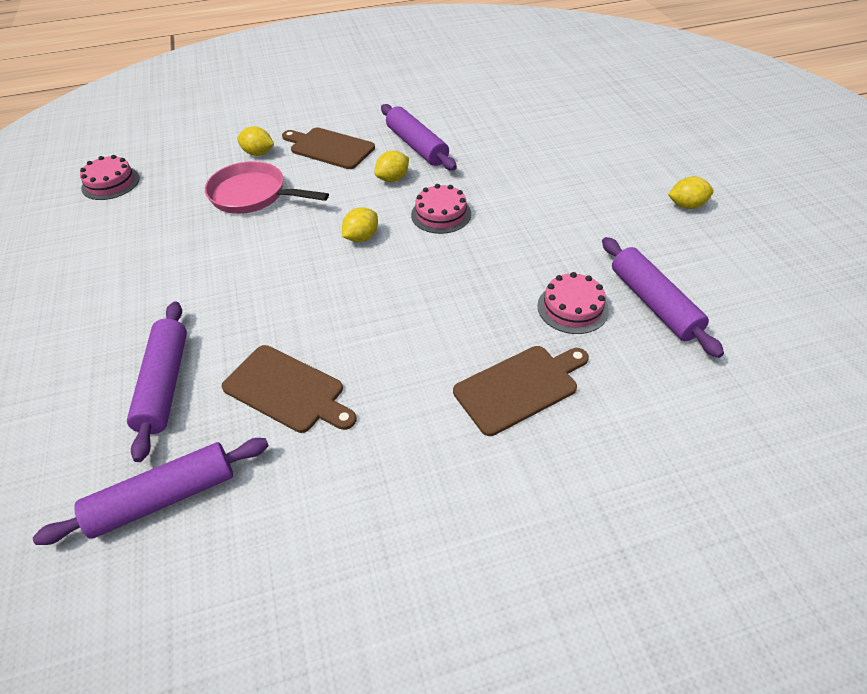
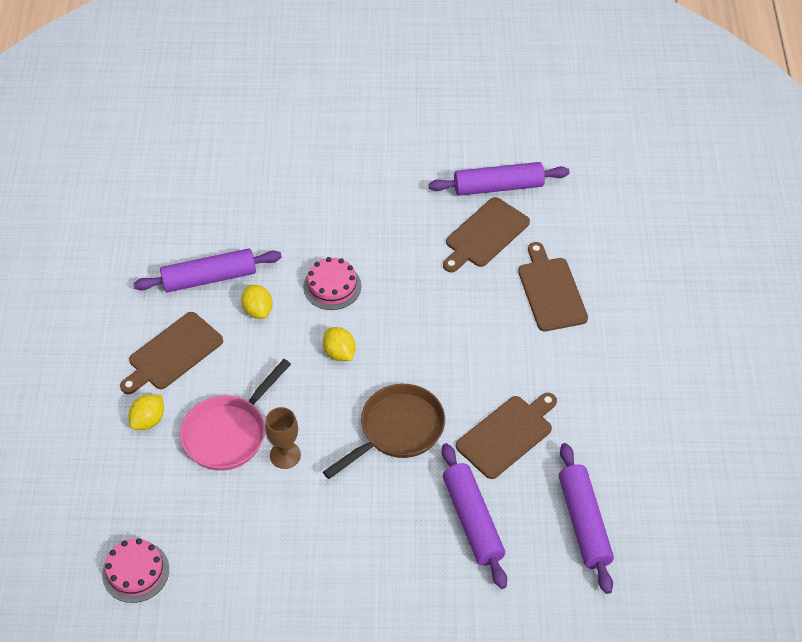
camera: 75 degrees left, 5 degrees up
(164, 384) = (472, 520): purple rolling pin -> purple rolling pin turned 60 degrees clockwise
(234, 232) = (285, 455): none -> brown goblet
(276, 298) = (397, 430): none -> brown pan
(572, 308) = (485, 235): pink cake -> brown cutting board
(686, 205) = (396, 120): yellow lemon -> none

